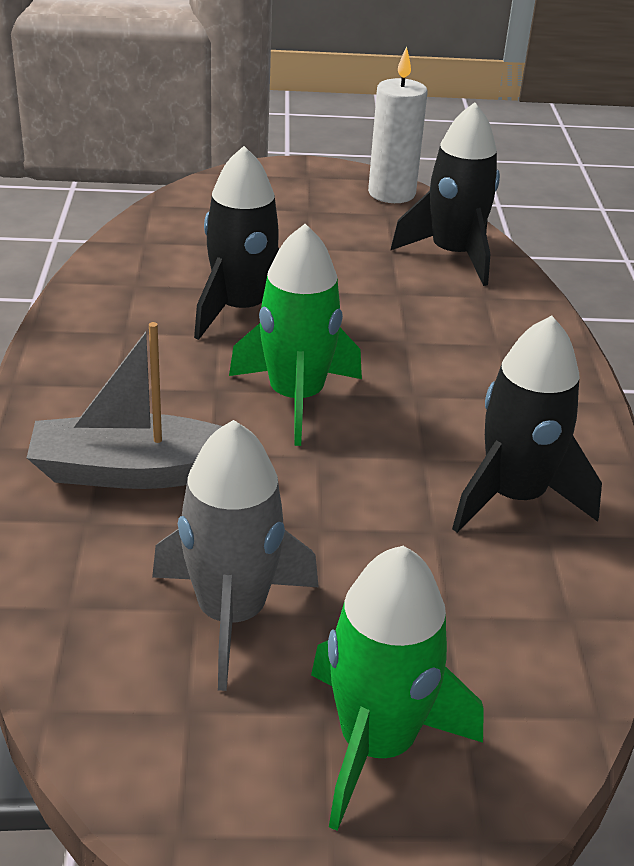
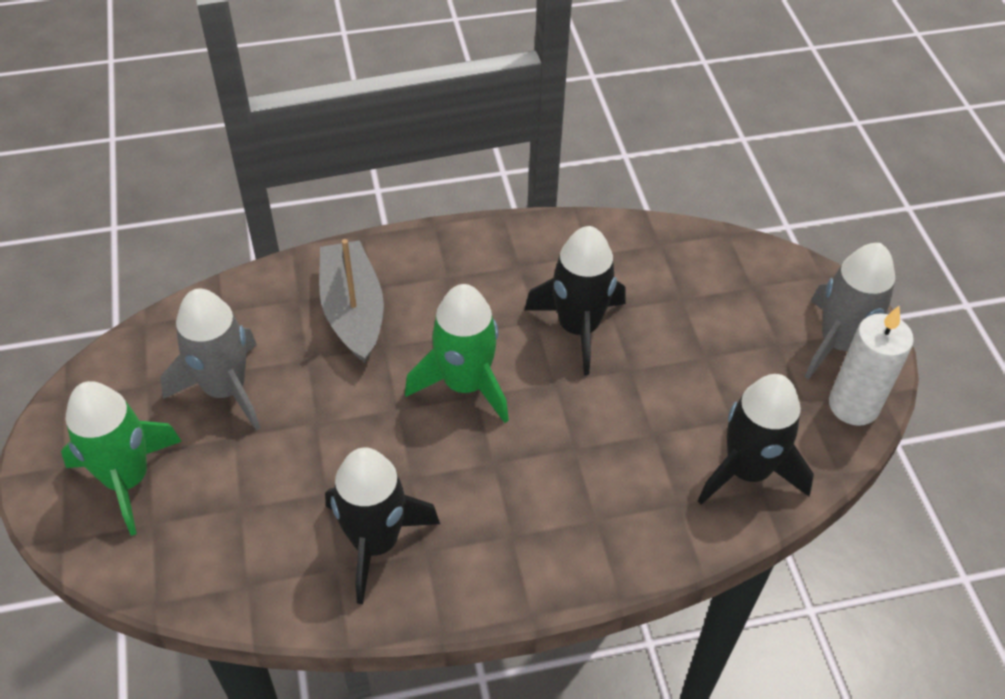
camera: 80 degrees right, 15 degrees up
(319, 184) = (839, 343): none -> grey rocket

